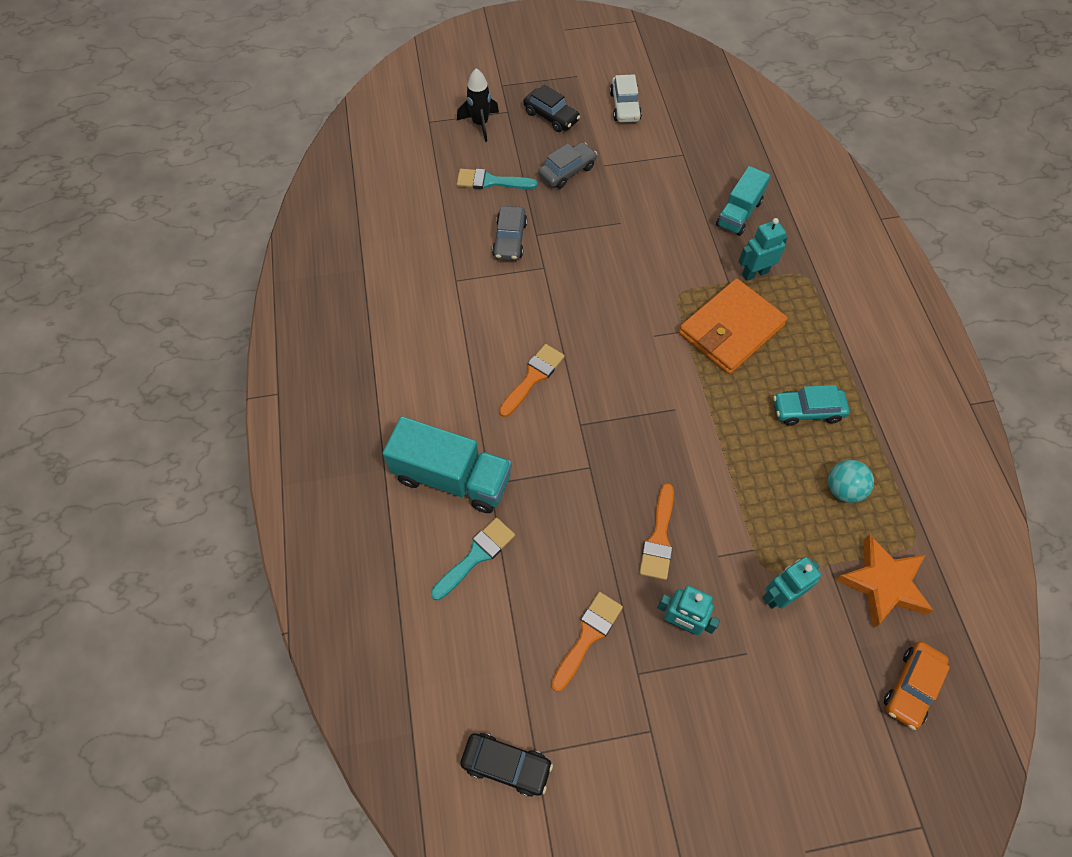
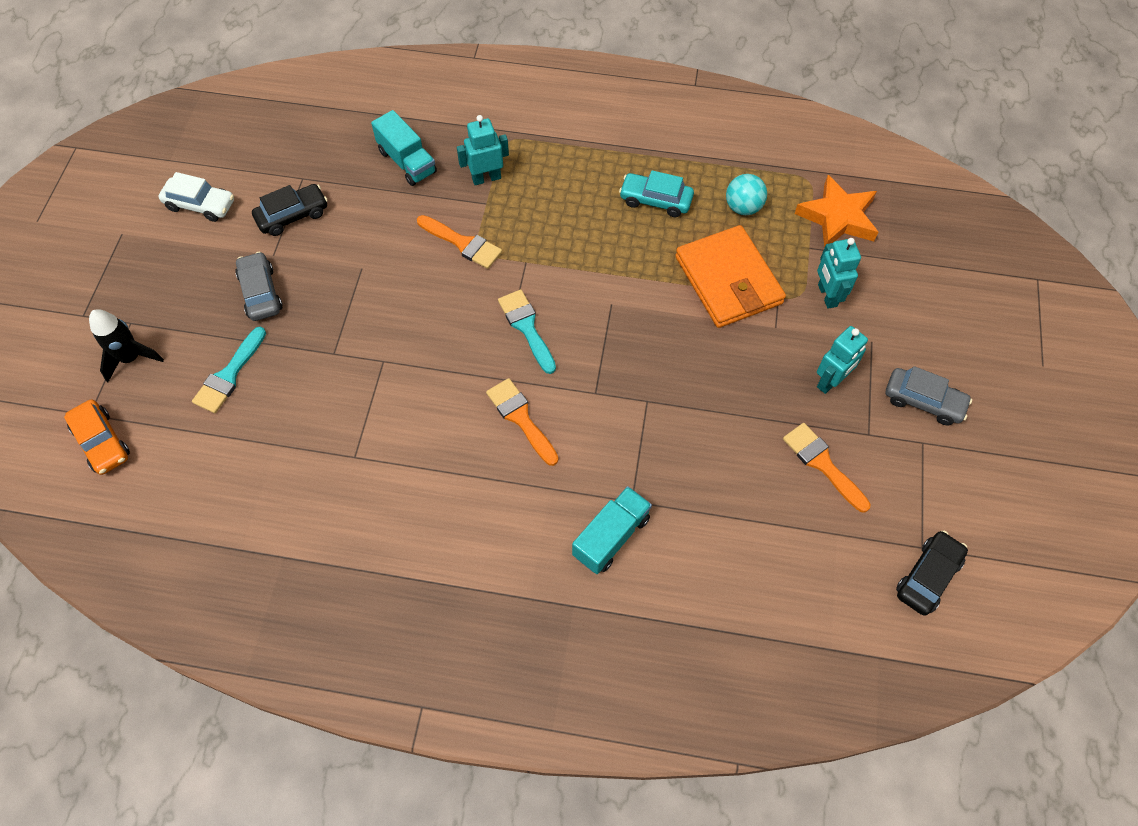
camera: 70 degrees left, 0 degrees up
(452, 478) = (611, 537): turquoise truck -> turquoise truck, size x0.65
(476, 556) = (709, 540): turquoise brush -> turquoise brush (526, 327)
(510, 239) = (326, 382): grey car -> grey car (923, 401)
(551, 116) = (168, 281): black car -> black car (292, 215)
(659, 538) = (742, 368): orange brush -> orange brush (462, 243)
(731, 329) = (542, 223): orange wallet -> orange wallet (728, 280)
(755, 273) = (486, 178): turquoise robot -> turquoise robot turned 75 degrees clockwise
(807, 410) = (655, 200): turquoise car -> turquoise car turned 90 degrees clockwise
(911, 687) = (929, 237): orange car -> orange car (102, 442)

